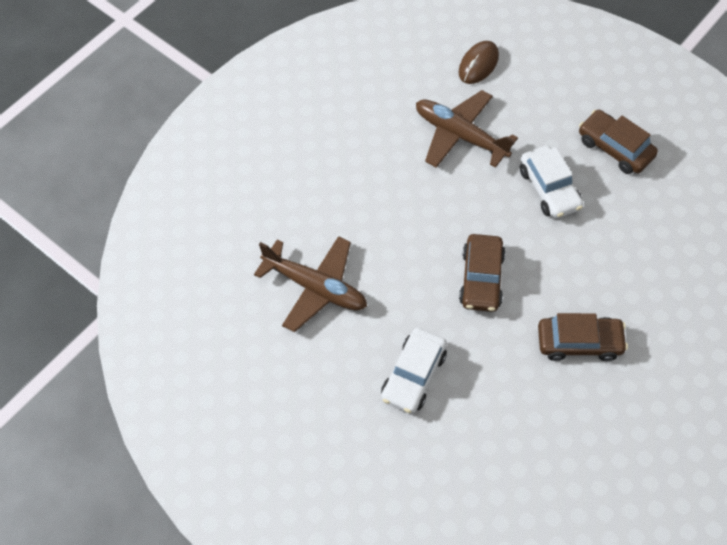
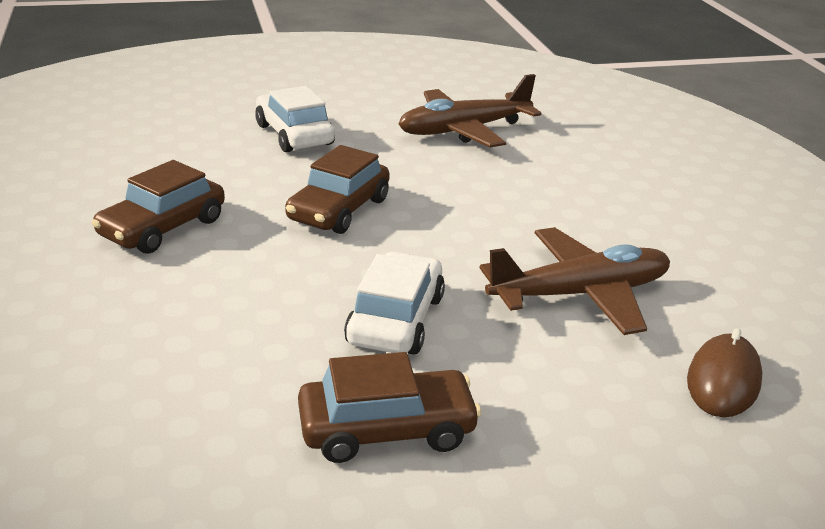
camera: 125 degrees right, 30 degrees down
(478, 64) = (723, 381): brown mouse -> brown mouse turned 45 degrees clockwise
(481, 279) = (339, 210): brown car -> brown car turned 105 degrees counterclockwise
(549, 189) = (396, 320): white car -> white car turned 90 degrees clockwise

